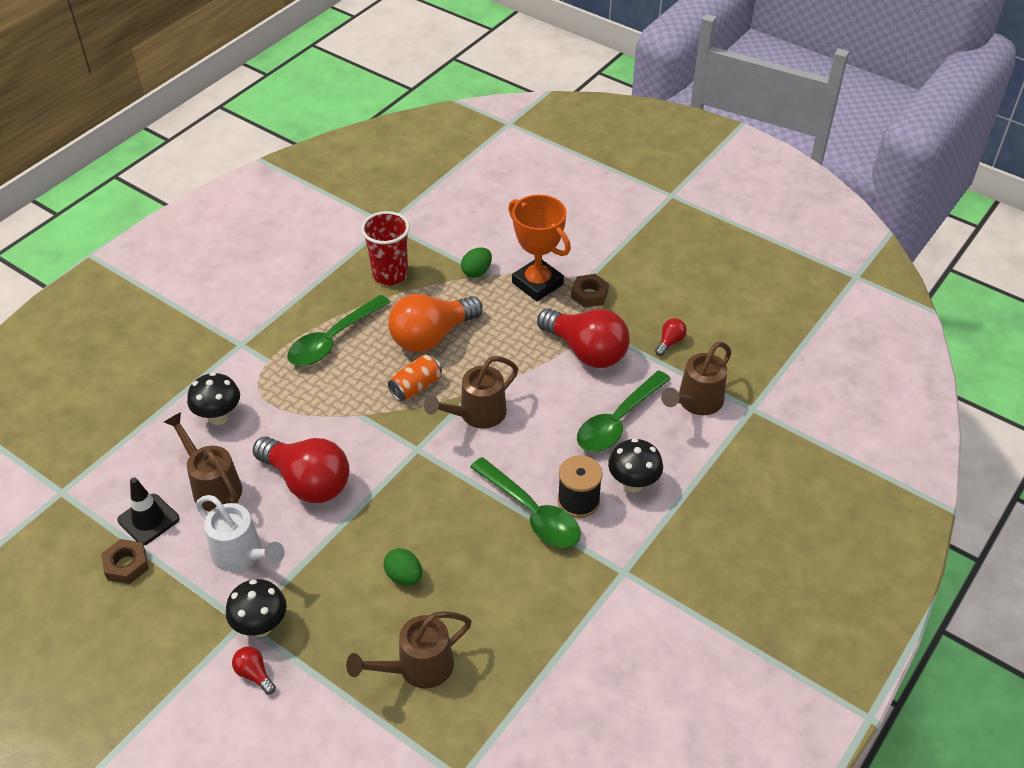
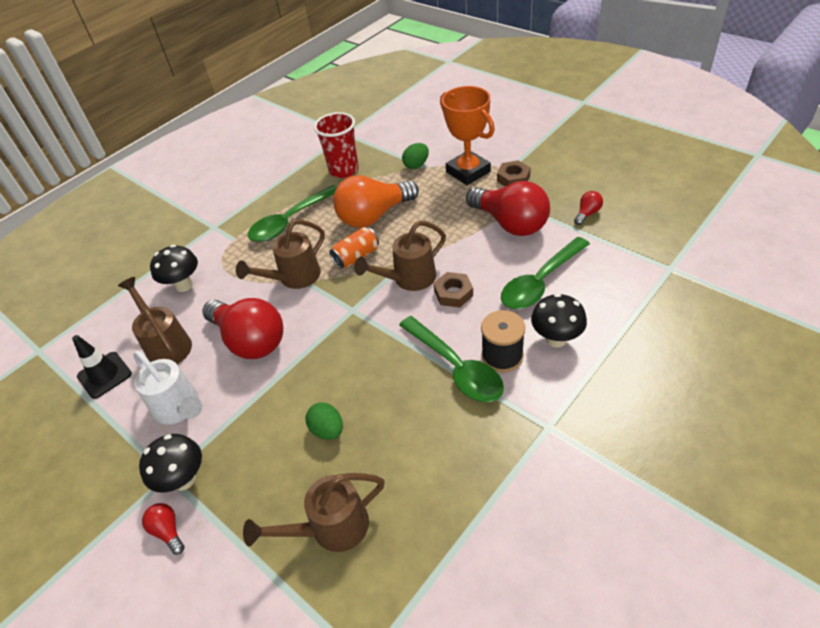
camera: 10 degrees right, 0 degrees up
(126, 565) = (75, 417): brown nut -> brown nut (453, 293)
(696, 402) = (615, 264): brown watering can -> brown watering can (294, 278)

